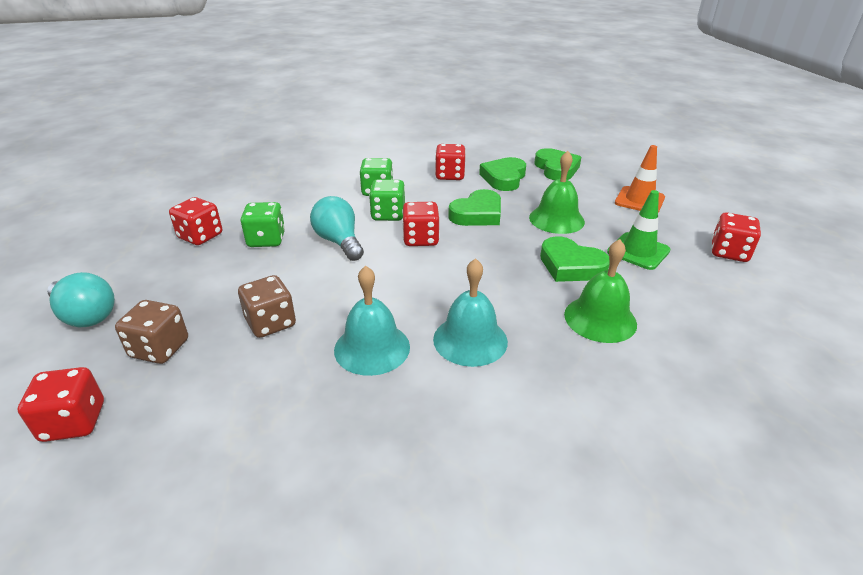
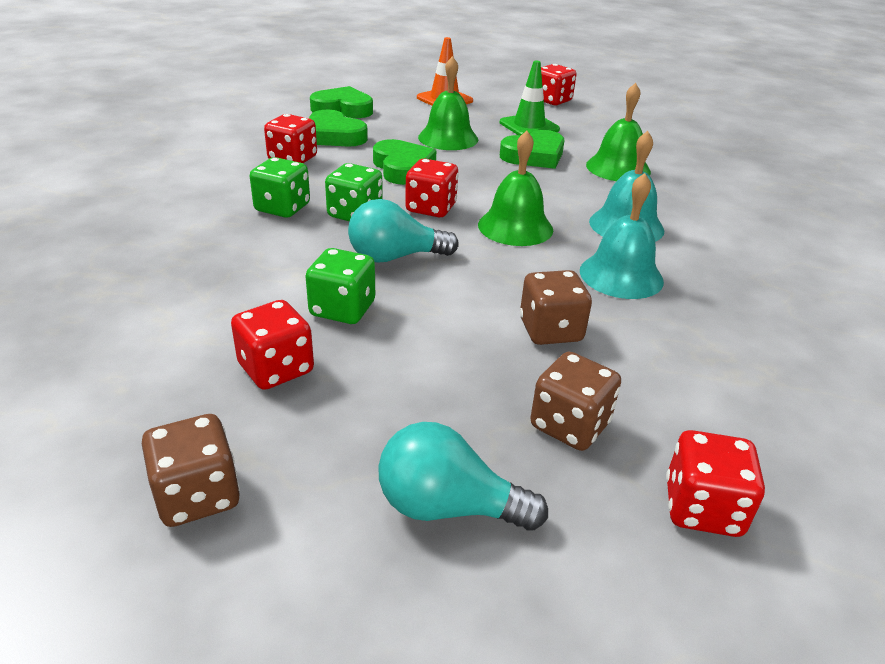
camera: 70 degrees left, 0 degrees up
(86, 315) = (448, 507): turquoise light bulb -> turquoise light bulb turned 135 degrees counterclockwise
(100, 245) = (198, 495): none -> brown dice
(420, 280) = (515, 227): none -> green bell

